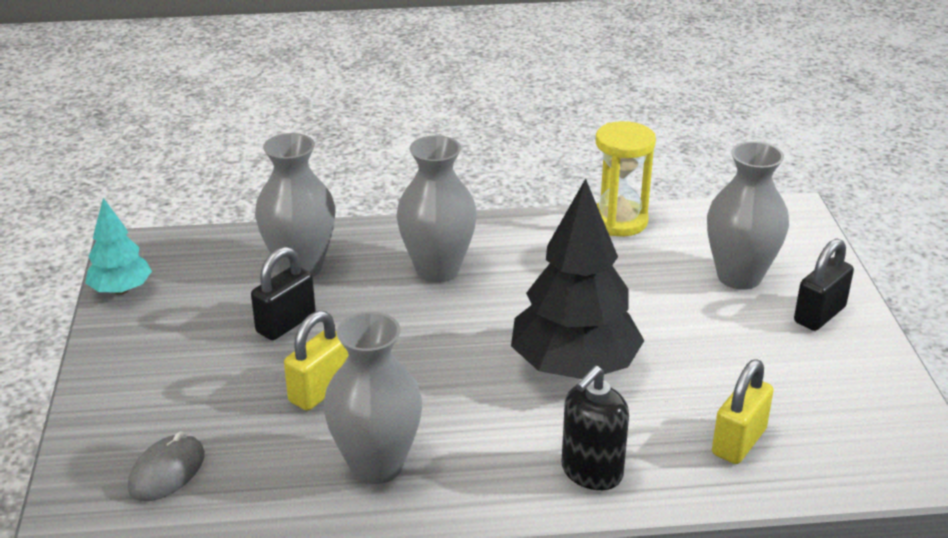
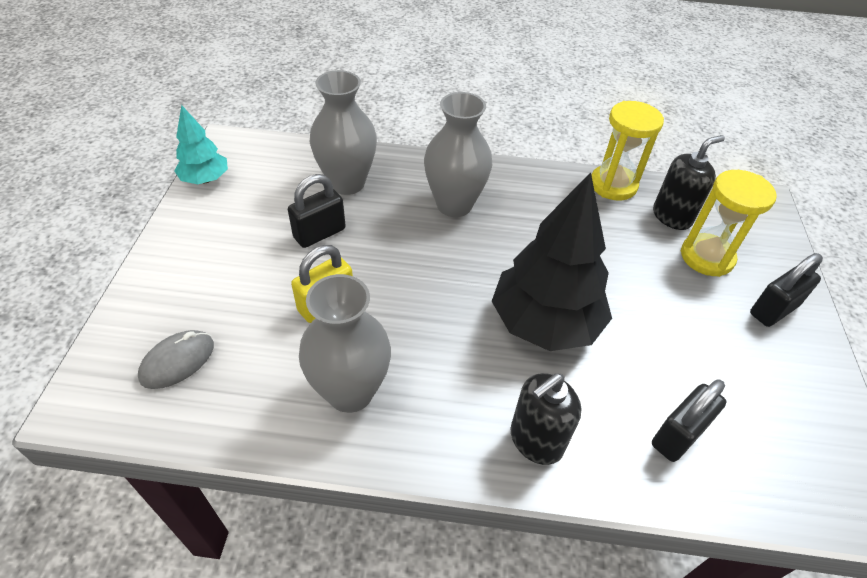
camera: 10 degrees right, 15 degrees up
(693, 243) = (672, 216): none -> black soap dispenser
(739, 276) = (707, 257): grey vase -> yellow hourglass
(739, 442) = (678, 435): yellow padlock -> black padlock

